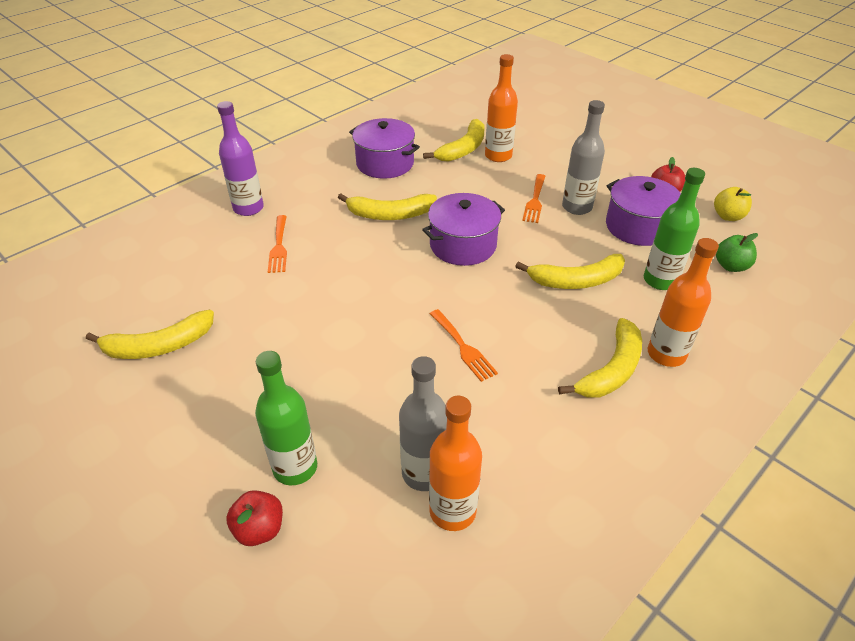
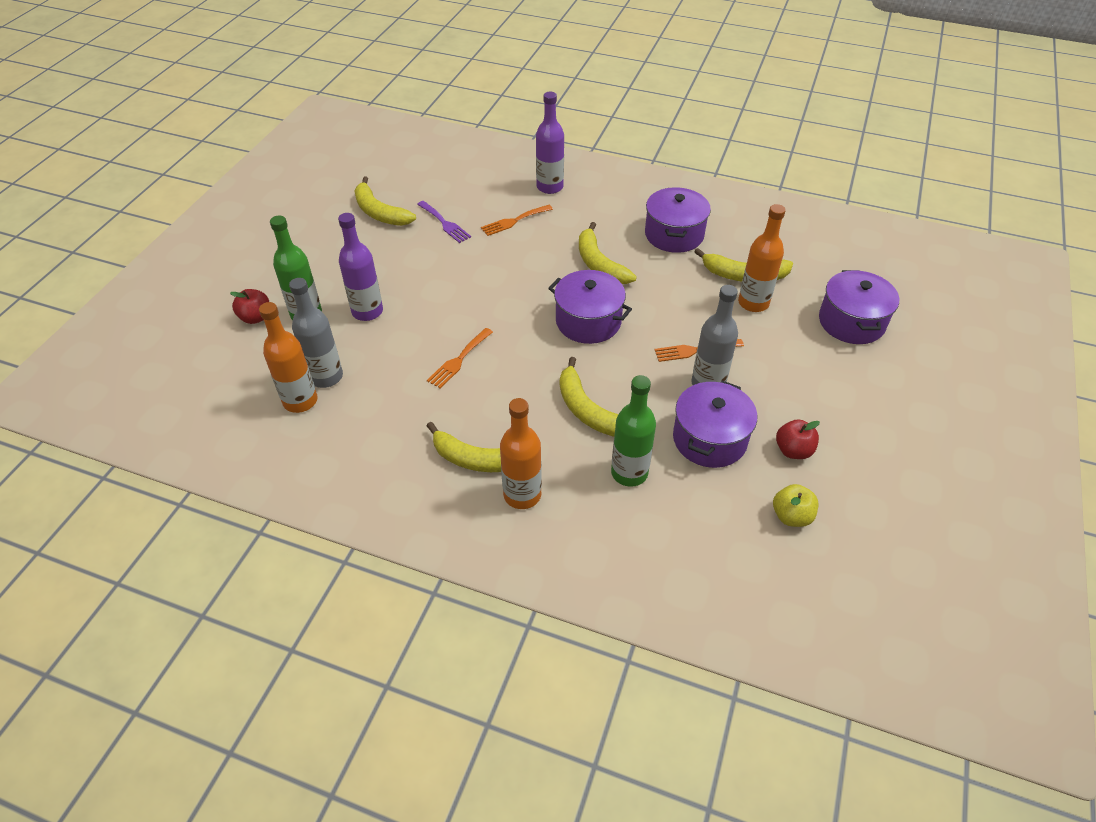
camera: 65 degrees right, 5 degrees up
(234, 297) = (445, 223): none -> purple fork
(334, 404) = (367, 311): none -> purple bottle
(546, 124) = (851, 322): none -> purple pot
(731, 266) = (694, 530): green apple -> none

